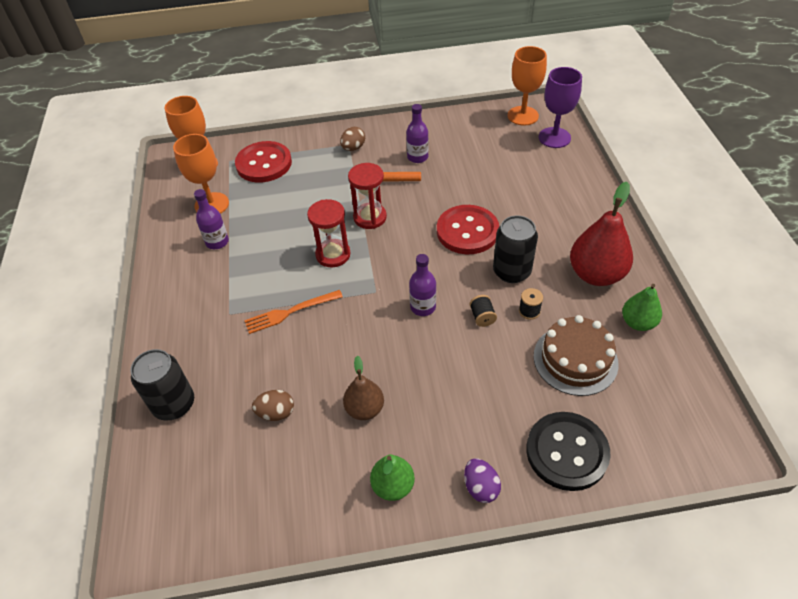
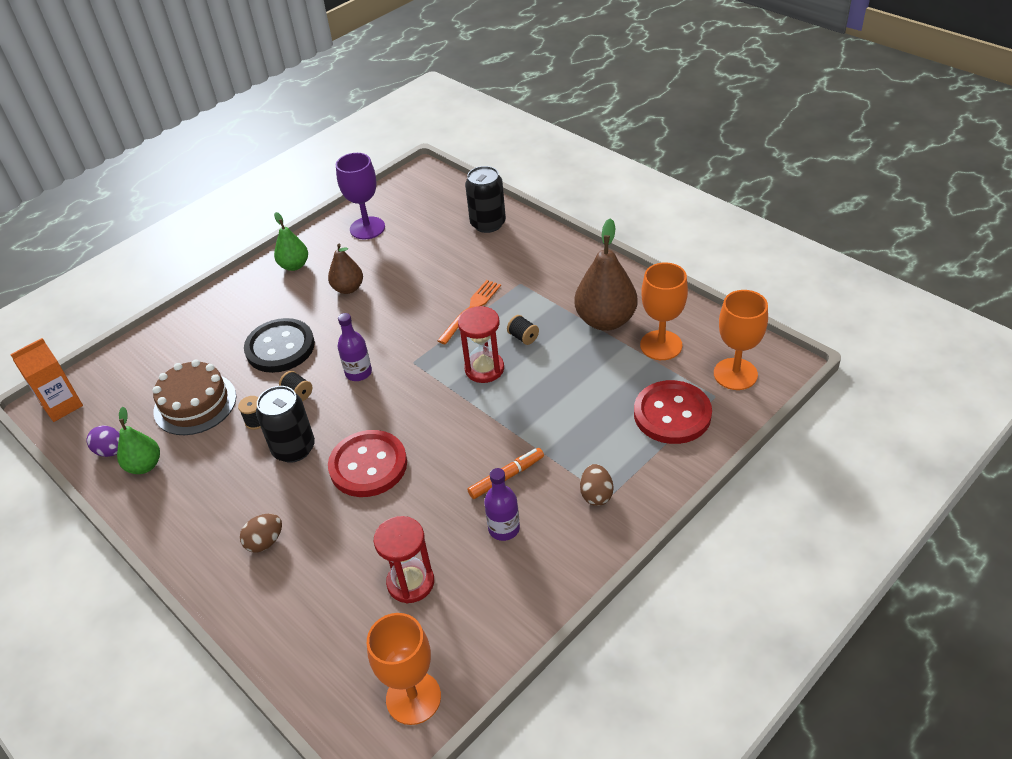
camera: 145 degrees right, 5 degrees down
(217, 242) = (605, 320): purple bottle -> brown pear
(276, 413) = (411, 255): brown egg -> brown egg (265, 542)
(282, 263) = (523, 337): none -> black spool
(370, 217) = (486, 422): red hourglass -> red hourglass (410, 582)
(480, 487) = (233, 293): purple egg -> purple egg (111, 451)
(554, 138) = (340, 677): purple goblet -> purple goblet (367, 228)
(567, 452) = (178, 341): black button -> black button (280, 347)
(596, 274) = (202, 493): red pear -> none
(712, 438) = (62, 405): none -> orange carton

